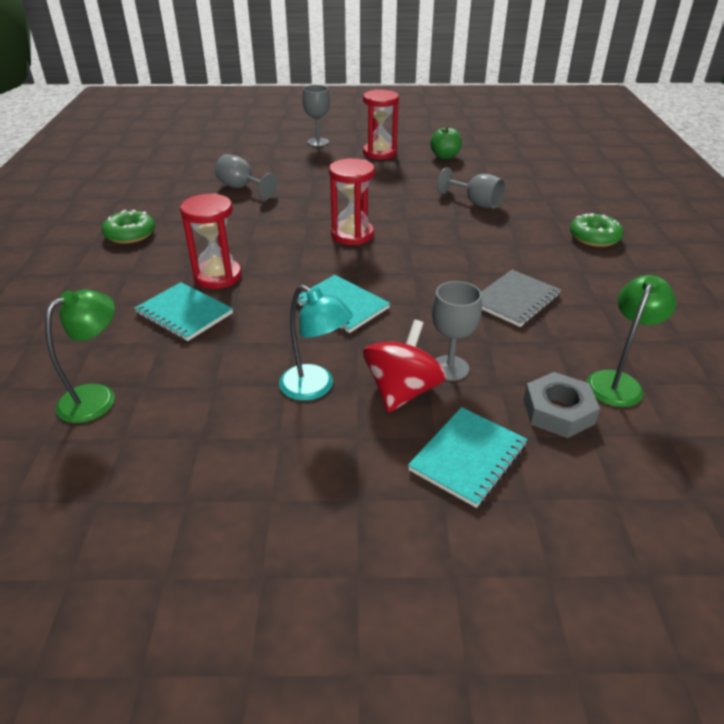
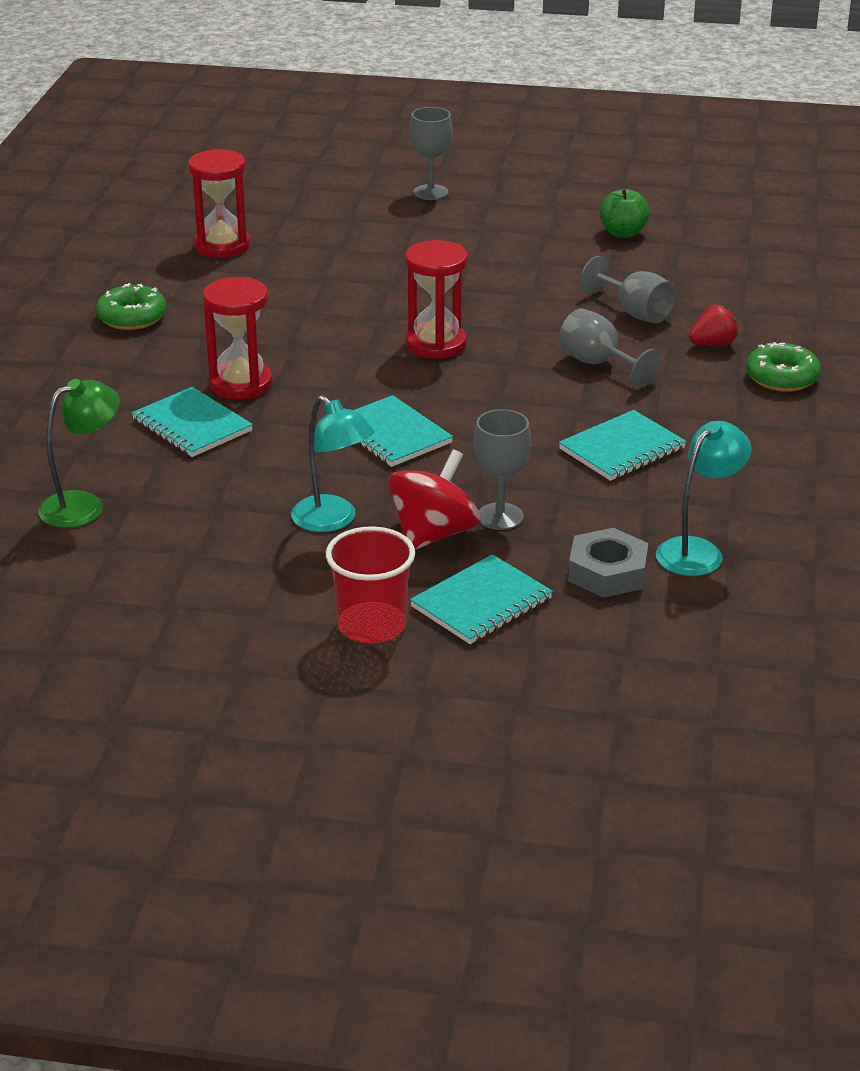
camera: 10 degrees right, 5 degrees down
(241, 188) = (296, 261): grey goblet -> grey goblet (598, 364)
(379, 497) = (372, 626): none -> red cup
(380, 153) = (522, 219): red hourglass -> red hourglass (222, 246)
(515, 300) = (622, 449): grey notebook -> turquoise notebook
(537, 219) = (713, 344): none -> red strawberry
(617, 382) = (698, 551): green lamp -> turquoise lamp

